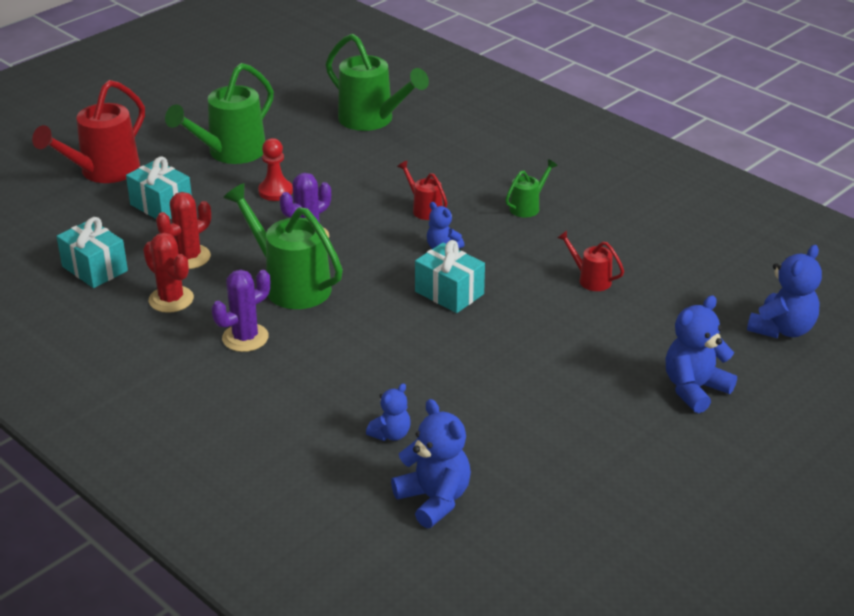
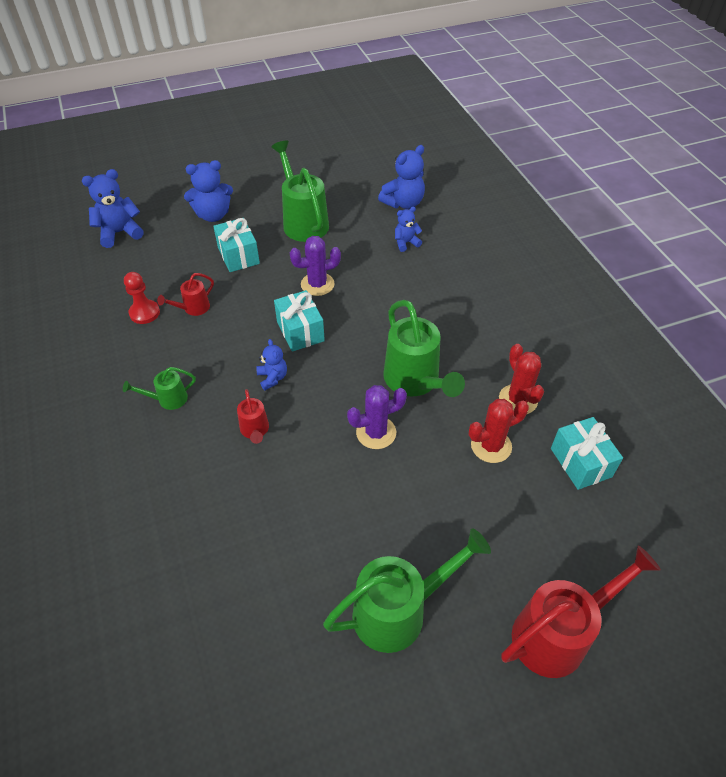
camera: 155 degrees left, 15 degrees up
(161, 206) = (501, 536): turquoise gift -> turquoise gift (238, 255)
(245, 338) = (470, 341): purple cactus -> purple cactus (317, 284)
(275, 191) = (377, 513): red pawn -> red pawn (144, 313)
(372, 120) = (206, 612): green watering can -> green watering can (303, 221)
(434, 499) = (403, 203): blue teddy bear -> blue teddy bear turned 120 degrees counterclockwise
(590, 279) = (193, 308): red watering can -> red watering can turned 75 degrees clockwise

